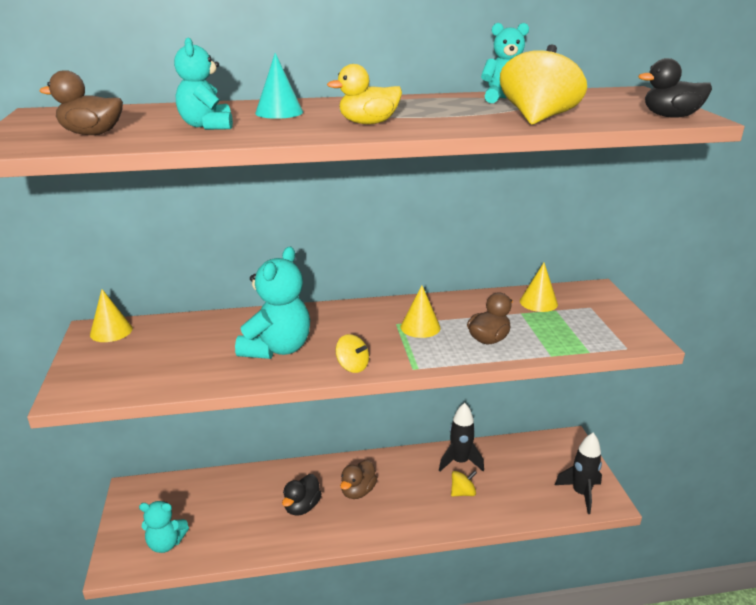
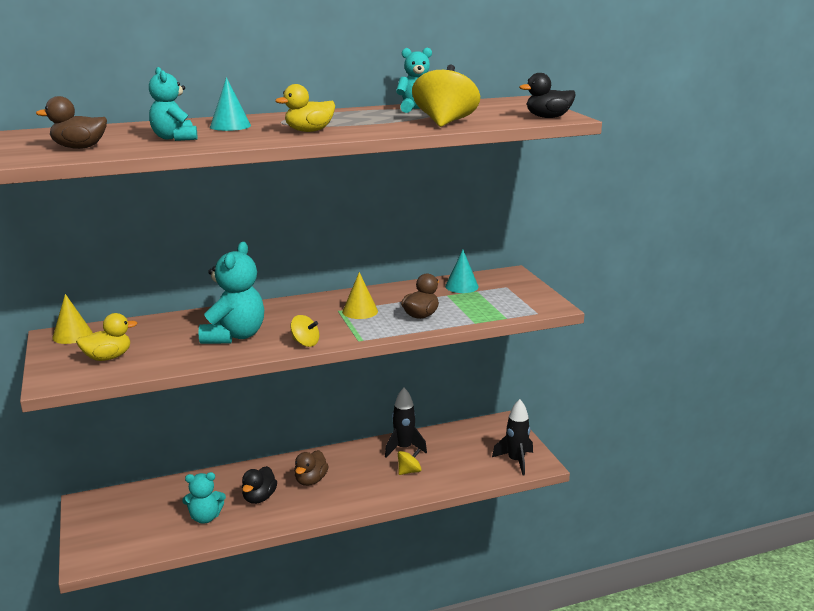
camera: 10 degrees left, 5 degrees down
(137, 365) = (108, 357): none -> yellow duck
(166, 543) = (132, 539): turquoise teddy bear -> turquoise teddy bear (205, 517)
(538, 302) = (461, 286): yellow cone -> turquoise cone

